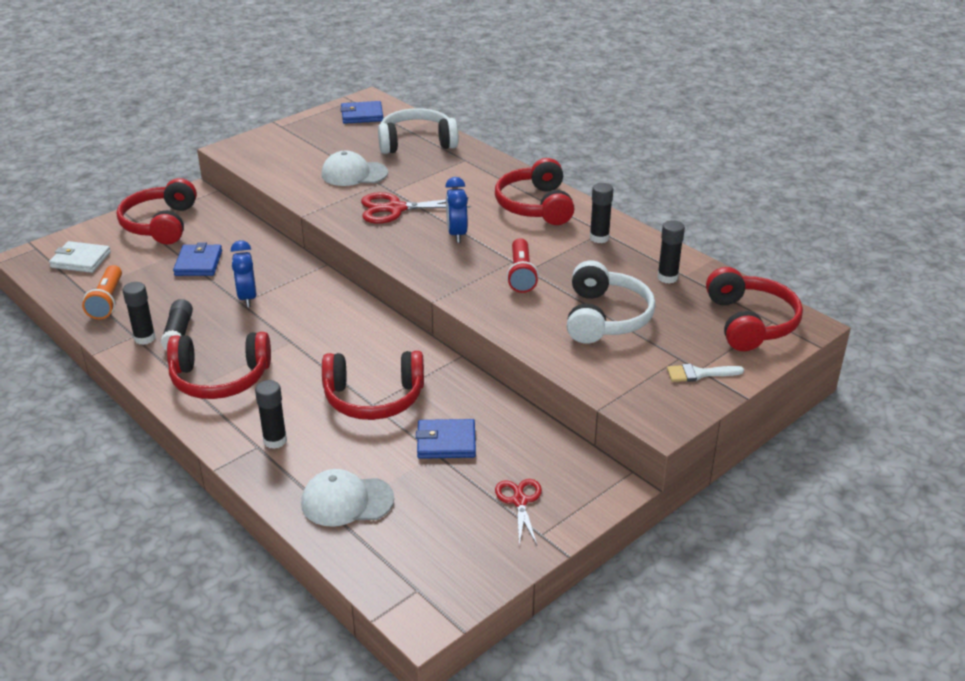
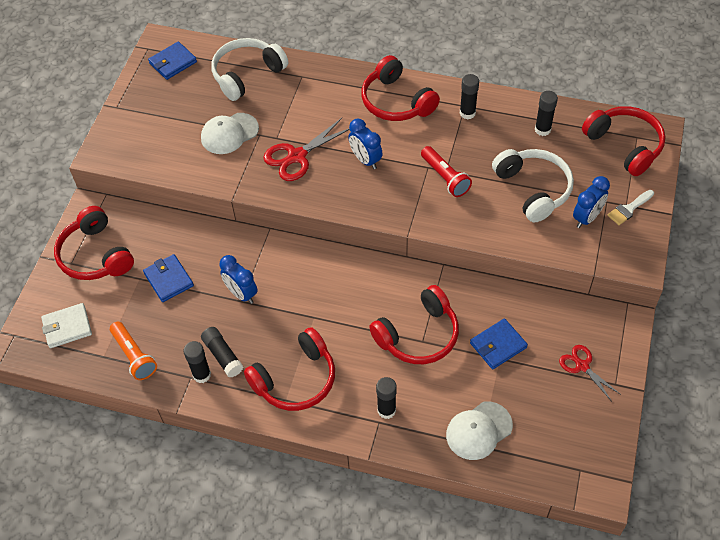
camera: 30 degrees left, 20 degrees up
(641, 362) = (586, 218): none -> blue clock

